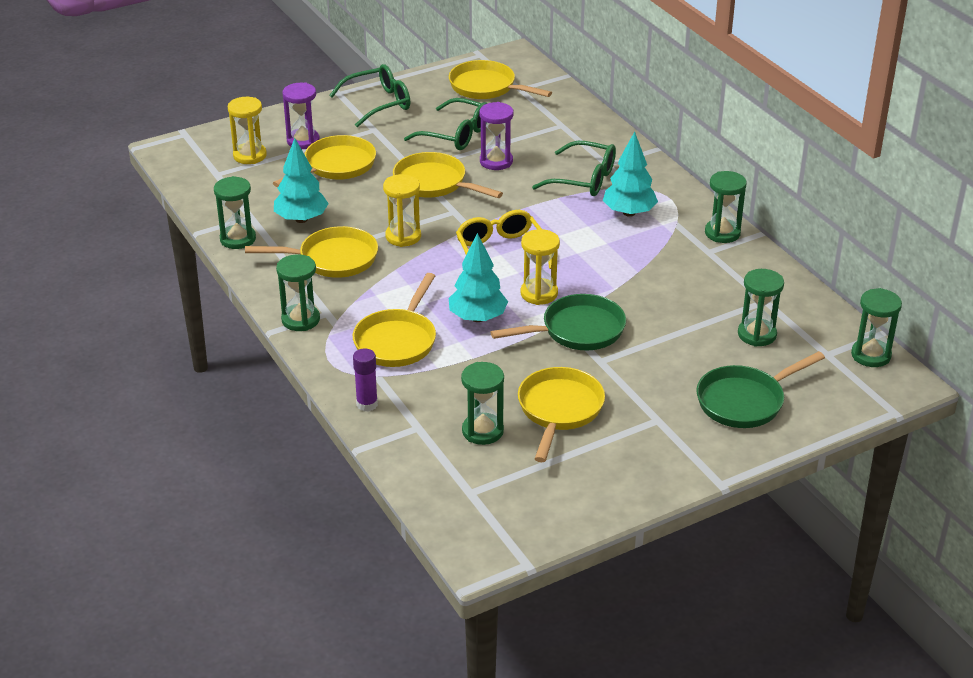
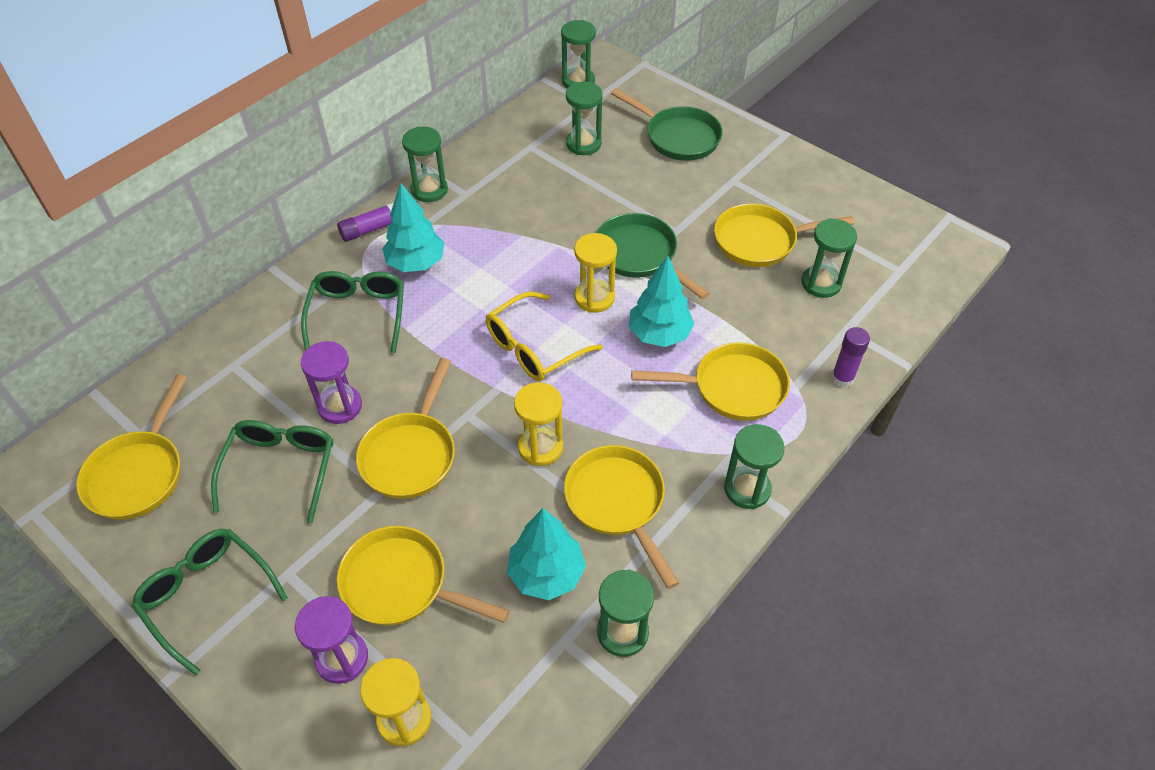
camera: 110 degrees left, 15 degrees up
(682, 197) = (370, 229): none -> purple glue stick

